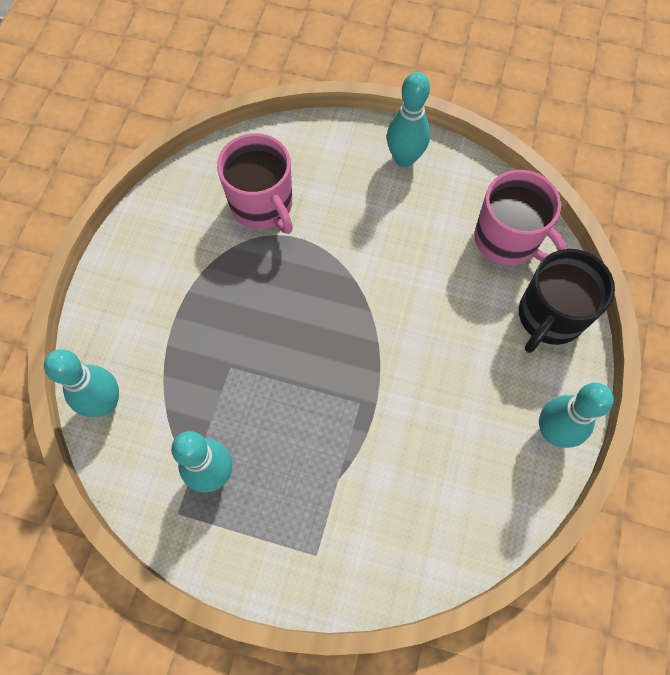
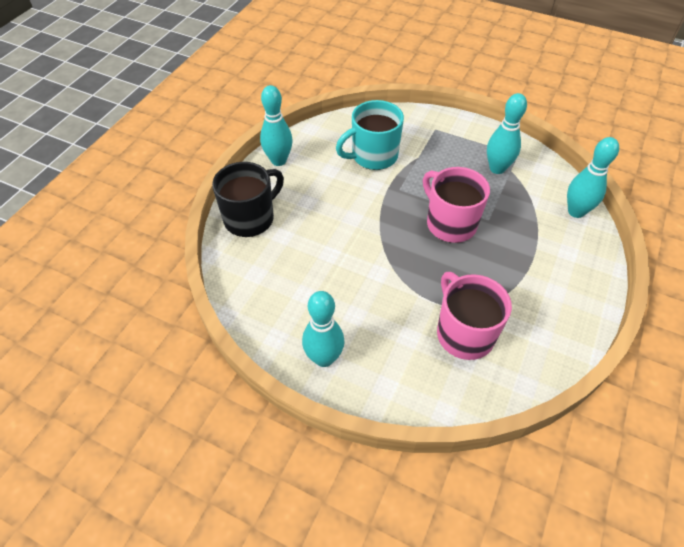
camera: 170 degrees left, 15 degrees down
(410, 467) = (373, 156): none -> turquoise mug
(507, 240) = (258, 273): pink mug -> pink mug (450, 223)

